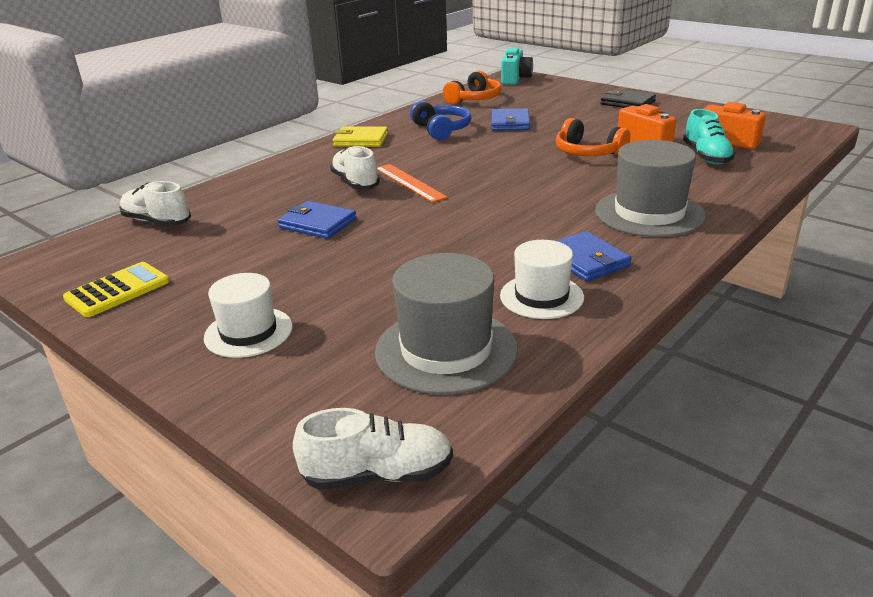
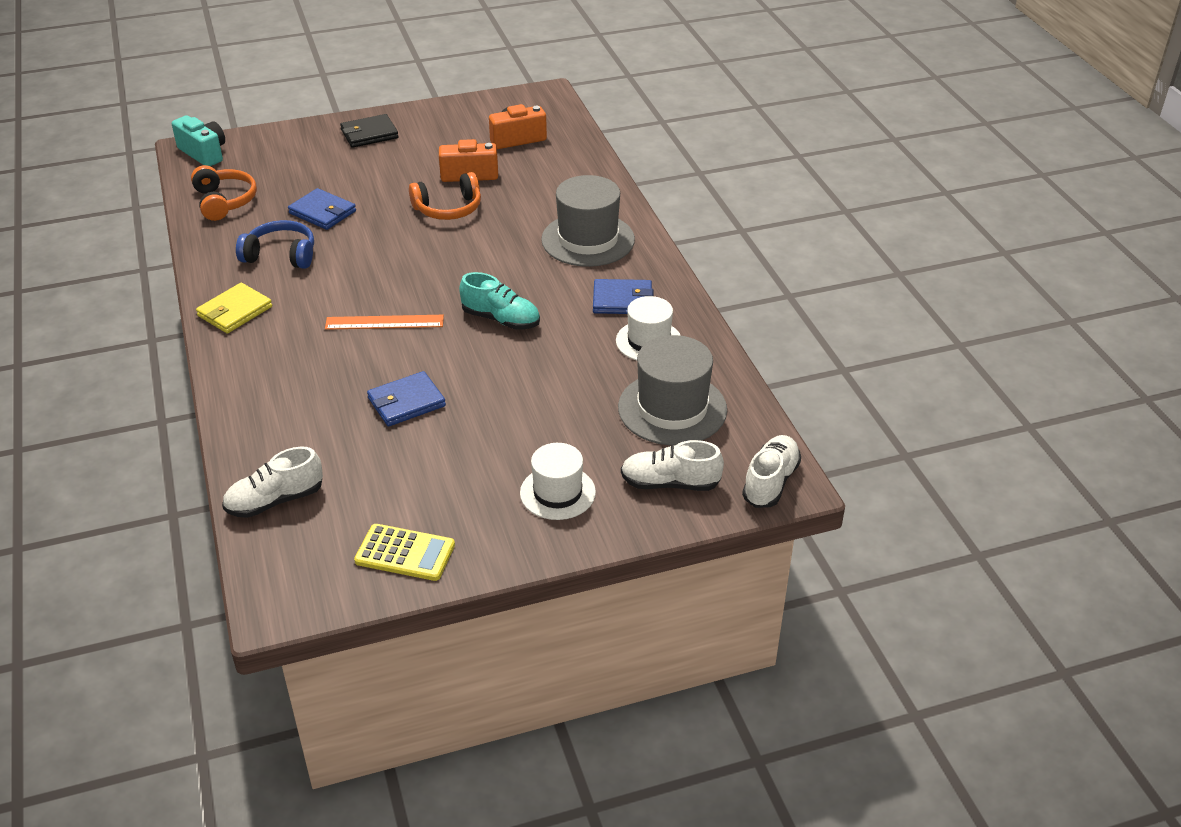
camera: 60 degrees left, 10 degrees up
(117, 290) = (405, 553): yellow calculator -> yellow calculator turned 120 degrees clockwise
(355, 183) = (343, 352): white shoe -> white shoe (670, 483)
(706, 156) = (529, 165): turquoise shoe -> turquoise shoe (501, 319)

